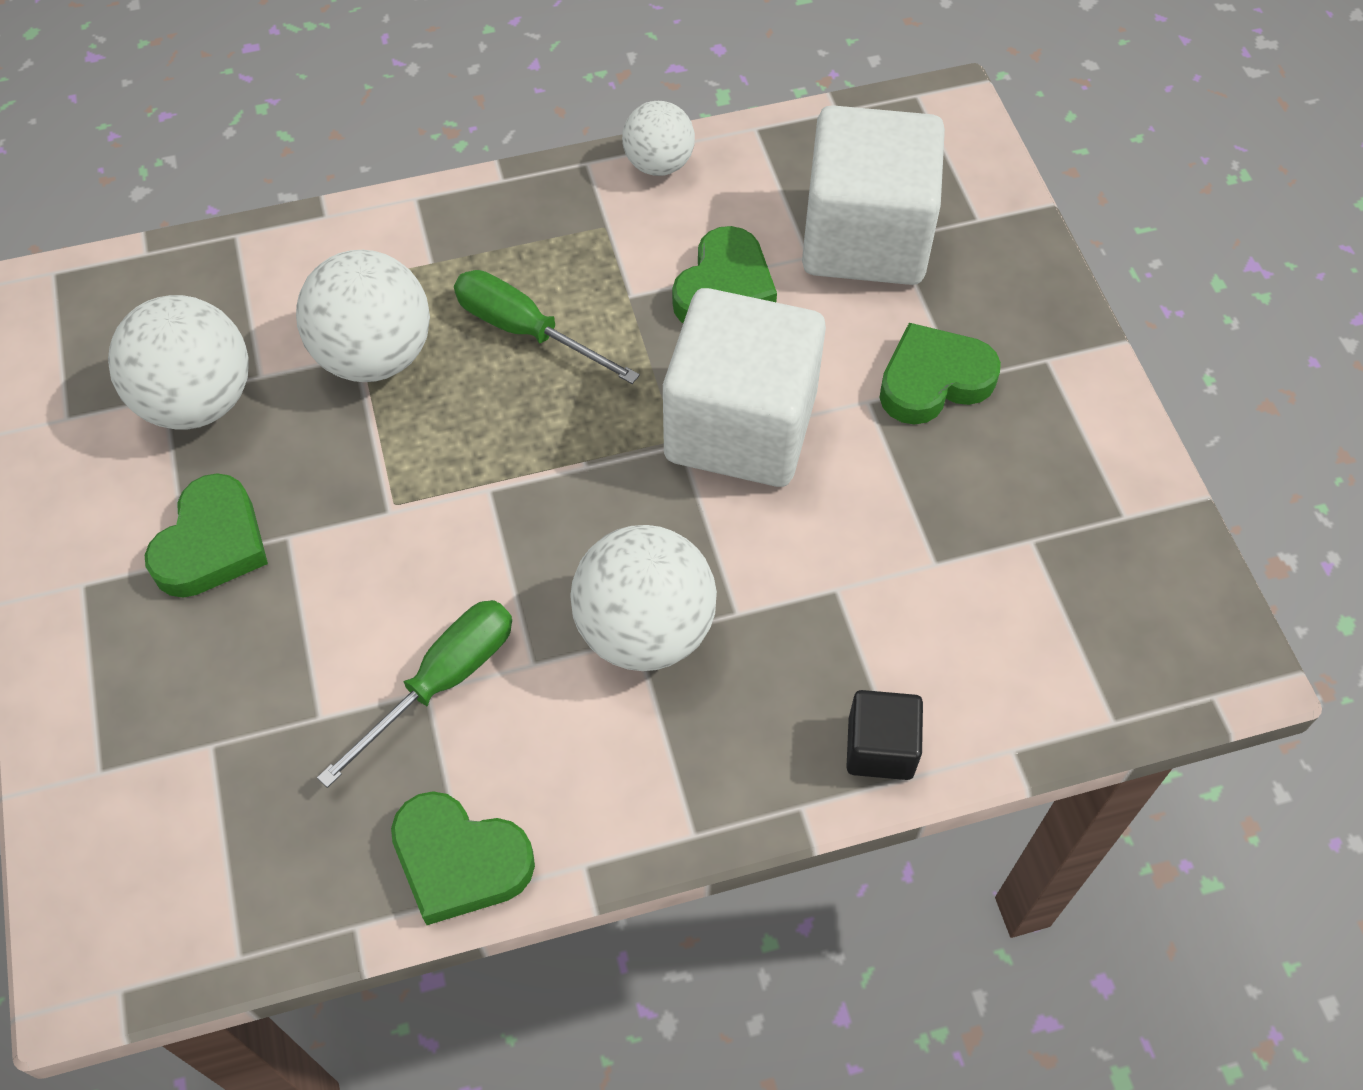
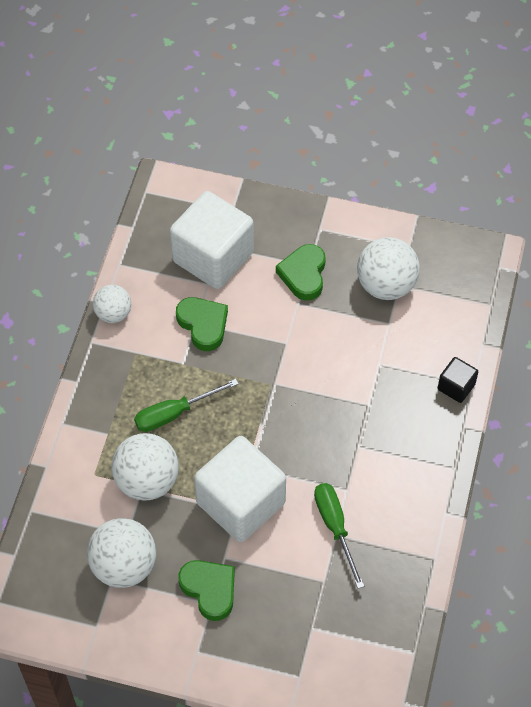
camera: 60 degrees left, 0 degrees up
(459, 861) = (418, 556): green heart -> none
(645, 630) = (356, 441): white ball -> white ball (386, 285)
(740, 426) = (280, 356): white cube -> white cube (241, 503)

